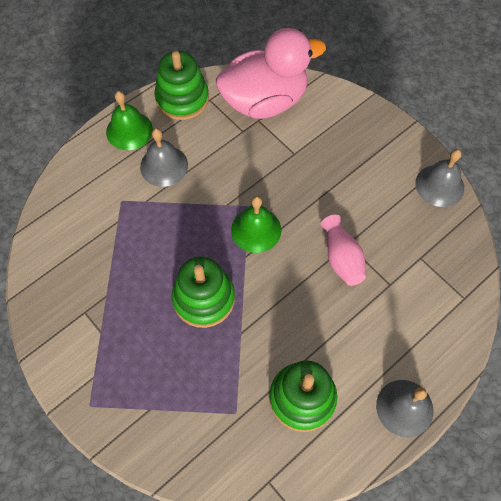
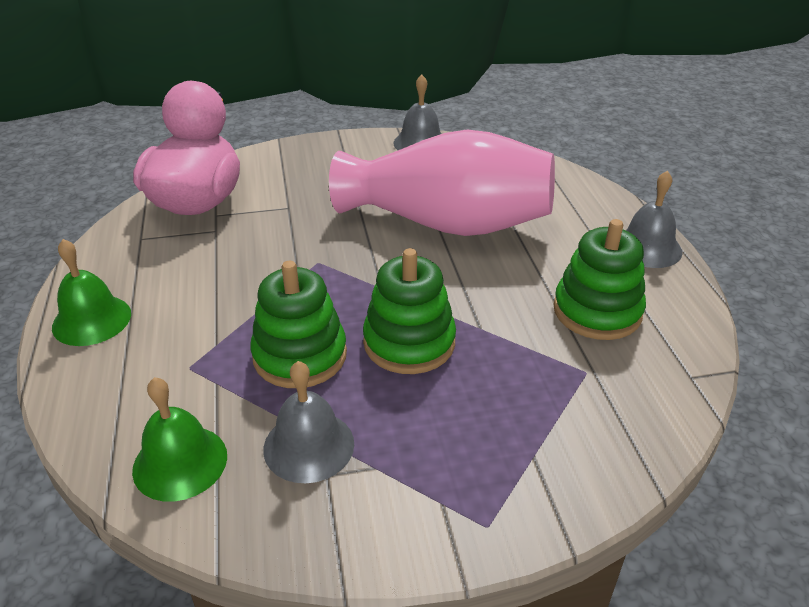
camera: 60 degrees left, 25 degrees down
(164, 166) = (184, 308): grey bell -> grey bell (309, 445)
(182, 99) = (110, 258): green stacking toy -> green stacking toy (300, 355)
(256, 230) = (355, 267): green bell -> green bell (180, 462)
(341, 258) = (447, 224): pink vase -> pink vase, size x2.33

